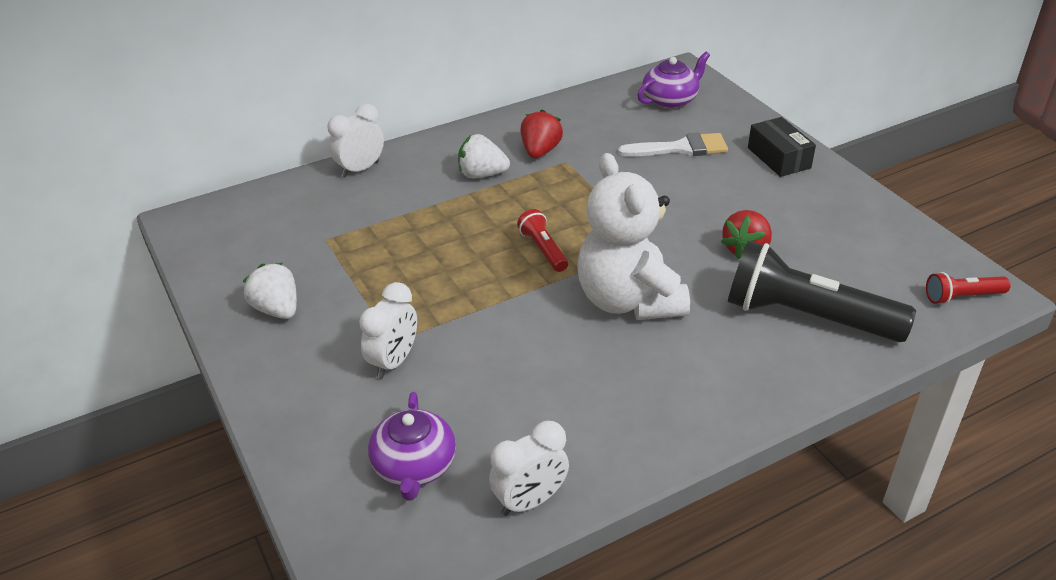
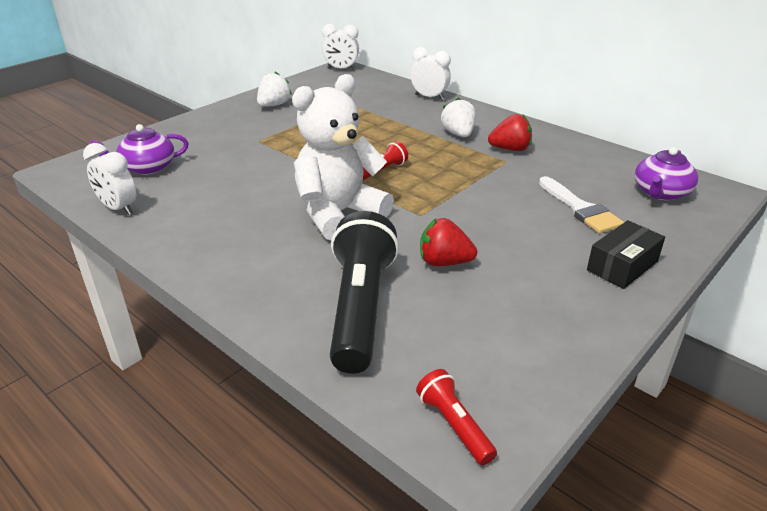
camera: 70 degrees right, 5 degrees down
(393, 362) = (238, 144): white clock -> white clock (341, 69)
(670, 99) = (660, 193): purple teapot -> purple teapot turned 90 degrees clockwise

